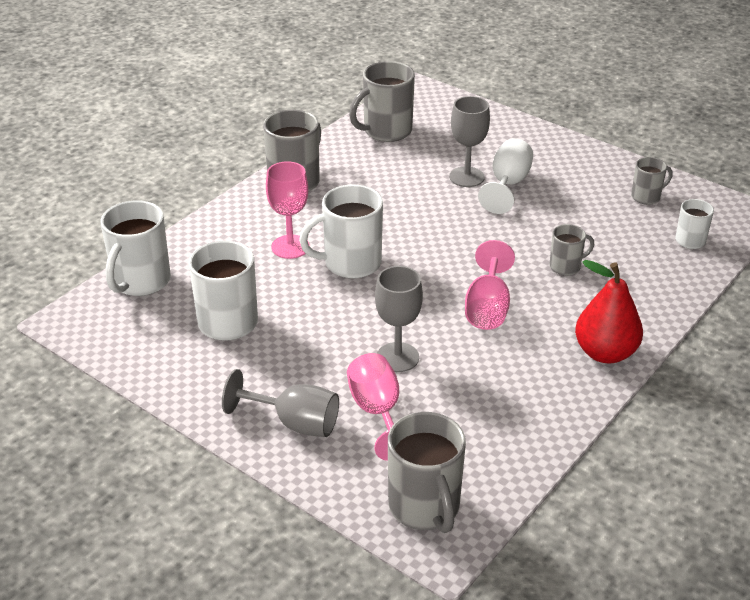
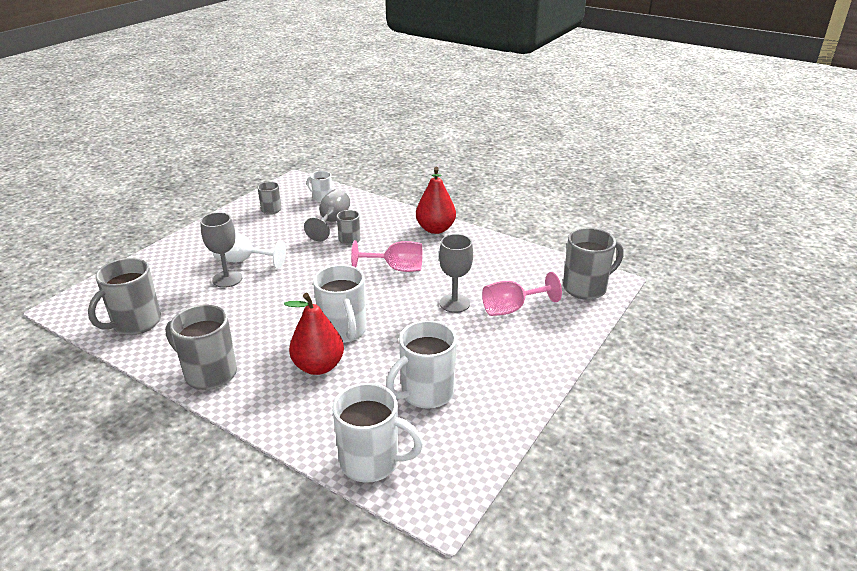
camera: 95 degrees left, 5 degrees down
(290, 247) = (318, 366): pink goblet -> red pear
(294, 423) = (533, 344): grey goblet -> grey goblet (332, 222)
(386, 131) = (135, 323): grey mug -> grey mug turned 75 degrees clockwise

